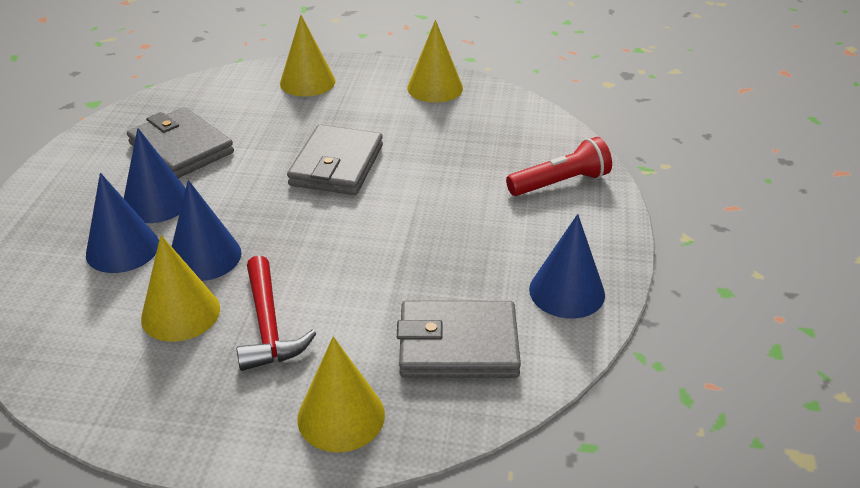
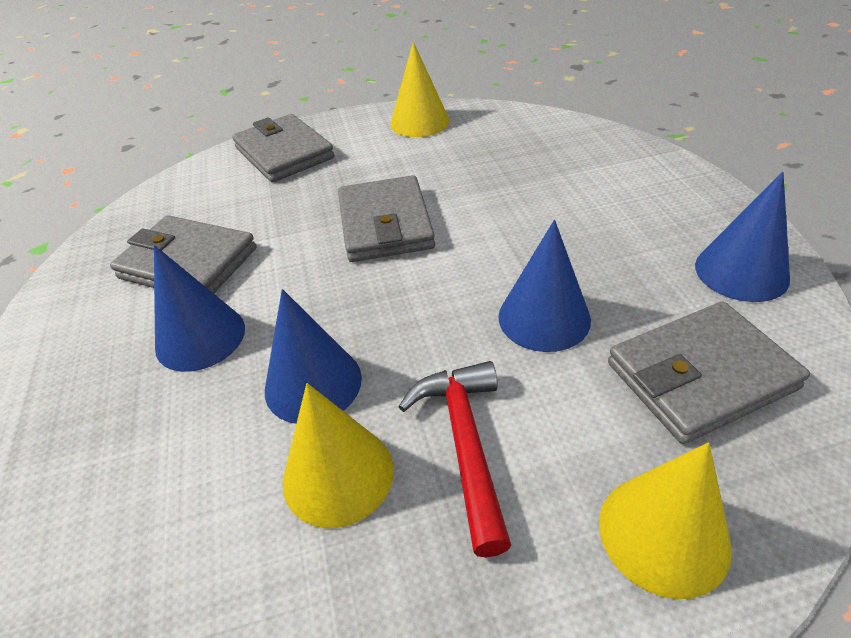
camera: 20 degrees left, 5 degrees up
(122, 249) = (195, 415): blue cone -> blue cone (544, 317)
(268, 326) = (465, 444): red hammer -> red hammer turned 150 degrees counterclockwise
(307, 82) = (284, 153): yellow cone -> grey wallet
(560, 183) = (621, 170): red flashlight -> none

